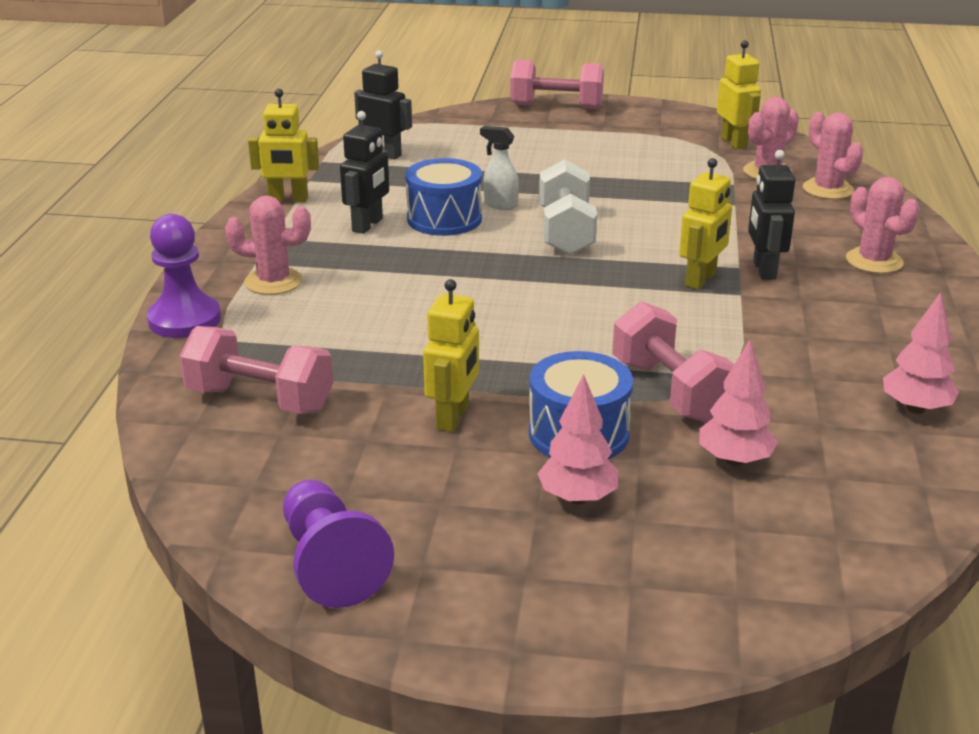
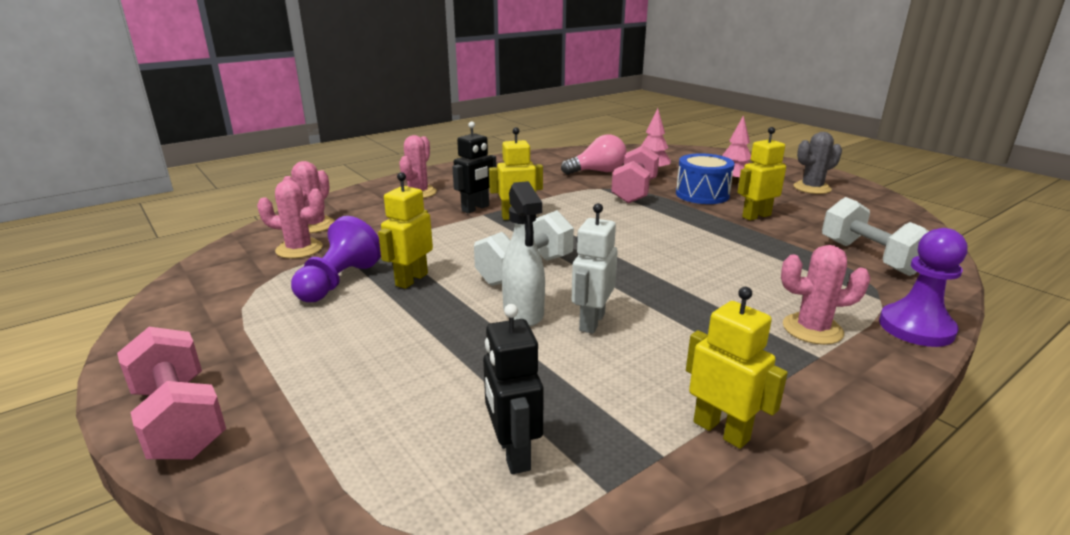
camera: 135 degrees left, 5 degrees down
(260, 400) = (870, 257): pink dumbbell -> white dumbbell
(273, 281) = (812, 329): pink cactus -> pink cactus turned 45 degrees counterclockwise
(330, 564) = (864, 198): purple pawn -> purple pawn (339, 282)
(368, 225) = (668, 348): black robot -> none
(439, 555) = (812, 188): none -> grey cactus
(444, 219) = (591, 322): blue drum -> white robot
(500, 205) = (523, 313): white spray bottle -> white spray bottle, size x1.55
(734, 143) = (233, 279): yellow robot -> yellow robot (411, 279)
(802, 415) = (598, 172): none -> pink light bulb
(915, 408) = (553, 161): pink tree -> none

